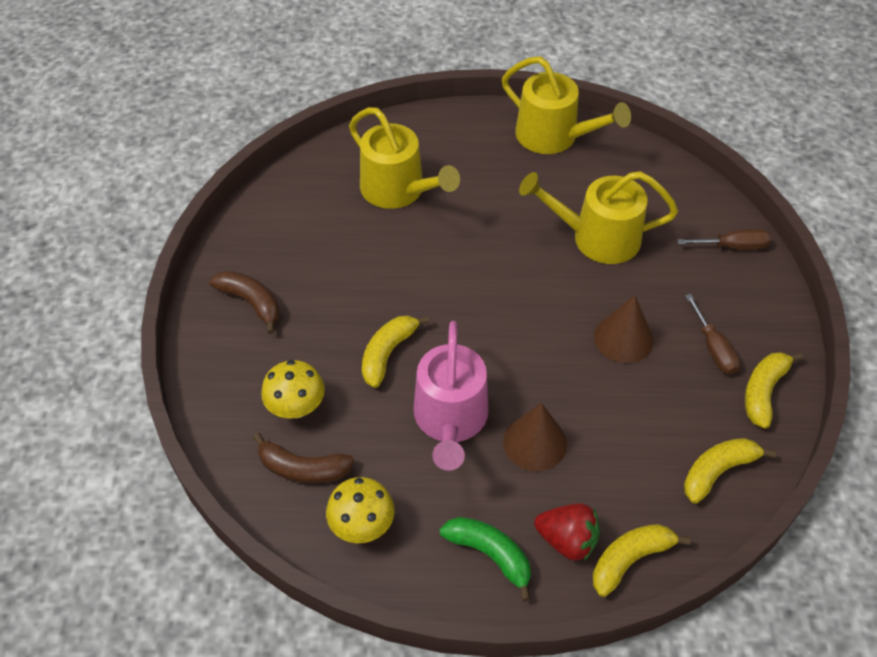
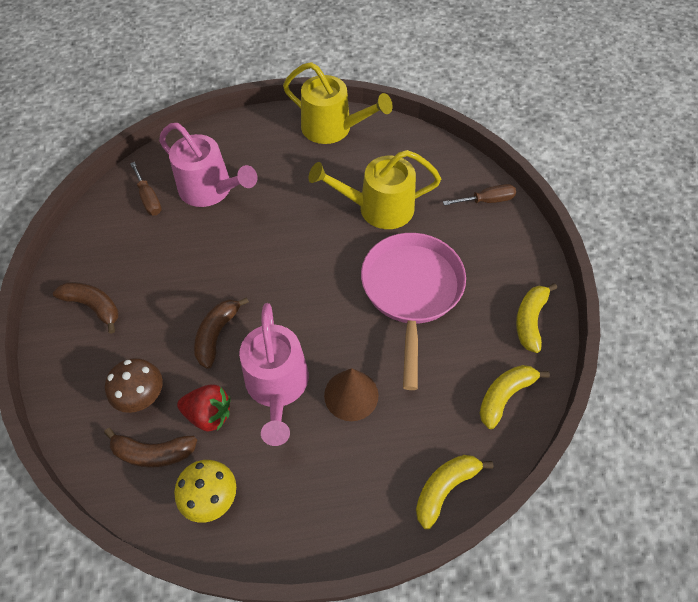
camera: 10 degrees left, 5 degrees up
(296, 407) = (142, 396): yellow mushroom -> brown mushroom
(387, 353) = (217, 334): yellow banana -> brown banana
(398, 190) = (210, 190): yellow watering can -> pink watering can
(490, 554) = (326, 505): green banana -> none
(567, 540) = (390, 480): red strawberry -> red strawberry (209, 414)
(623, 338) = (411, 291): brown cone -> pink pan
(713, 348) = (484, 288): brown screwdriver -> brown screwdriver (149, 198)

